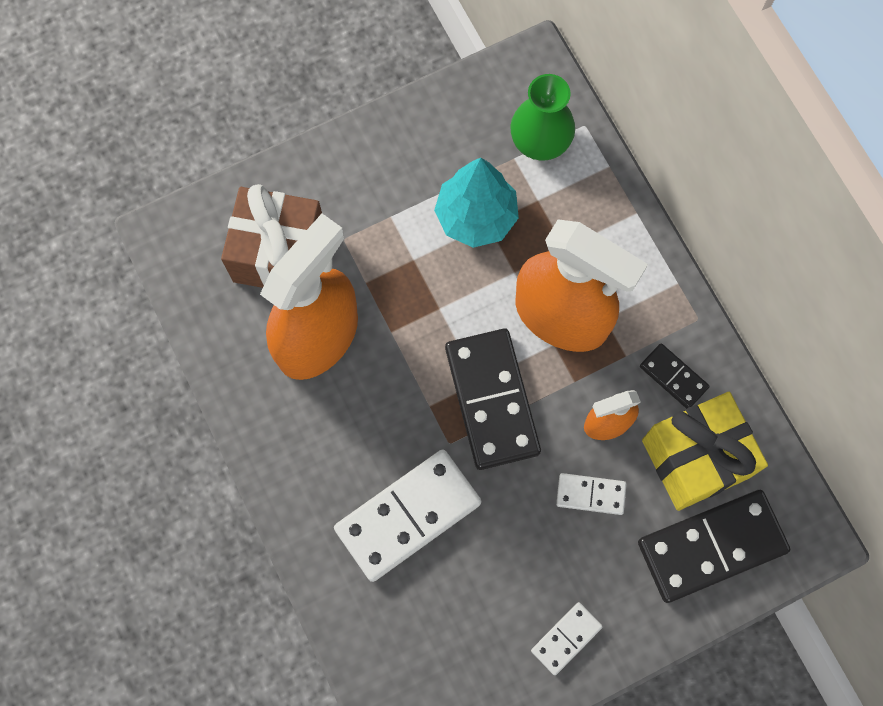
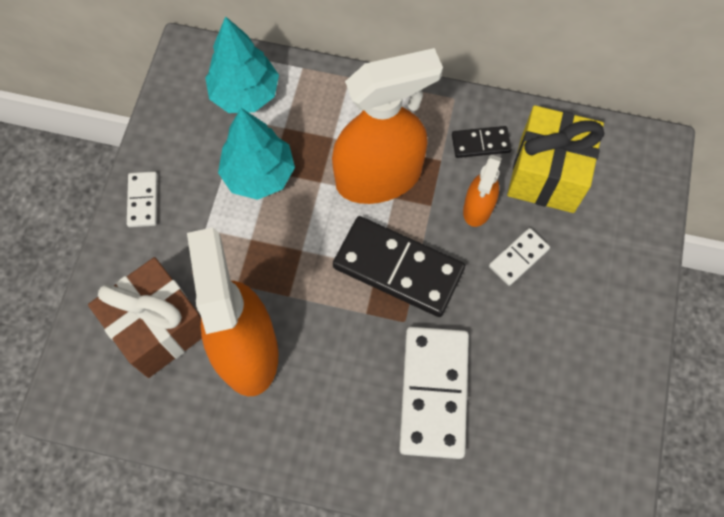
camera: 50 degrees left, 5 degrees down
(540, 141) = (245, 94): green vase -> turquoise tree
(566, 638) = (608, 354): white domino -> white domino (143, 200)
(712, 547) = (615, 211): black domino -> none

